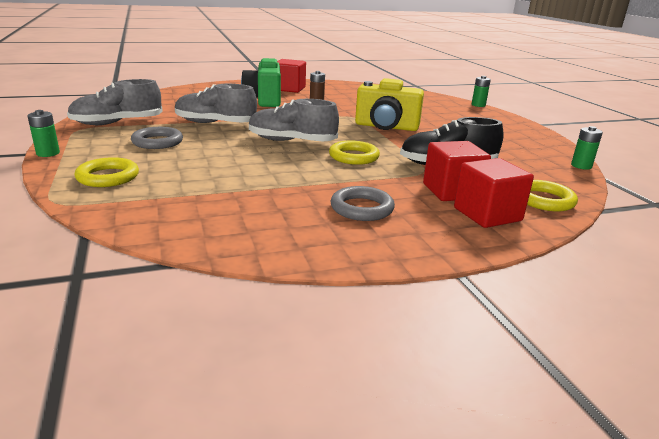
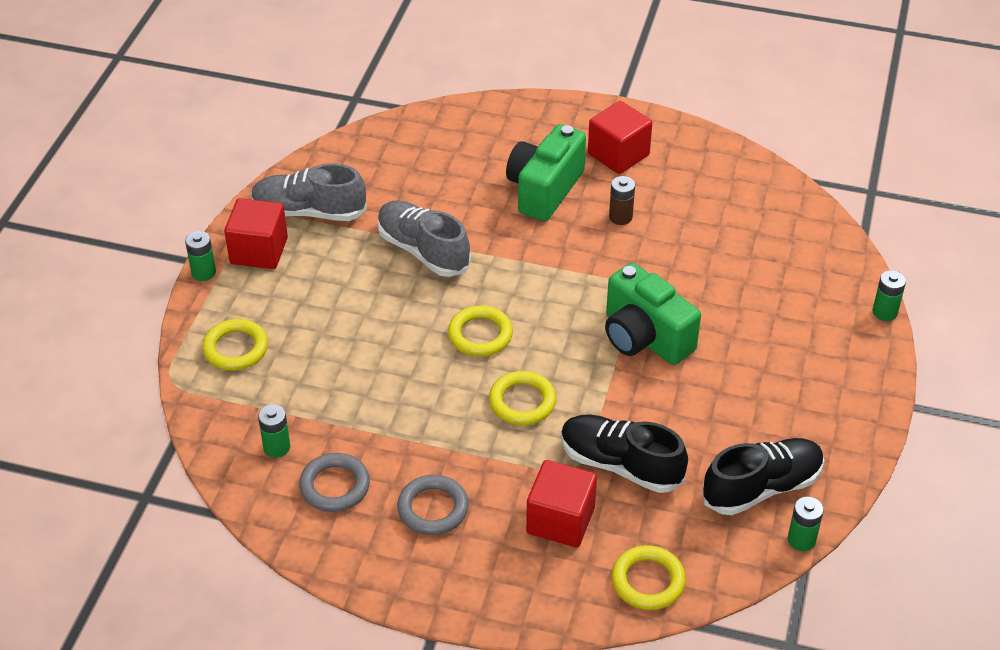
camera: 35 degrees right, 20 degrees up
(157, 142) = (325, 282): grey ring -> grey ring (335, 486)
(195, 211) = (277, 447): none -> green battery
(291, 141) = (480, 335): grey shoe -> yellow ring
(386, 127) = (644, 337): yellow camera -> green camera
(487, 214) = (550, 575): red cube -> red cube (259, 251)
(529, 155) = (761, 487): none -> black shoe

